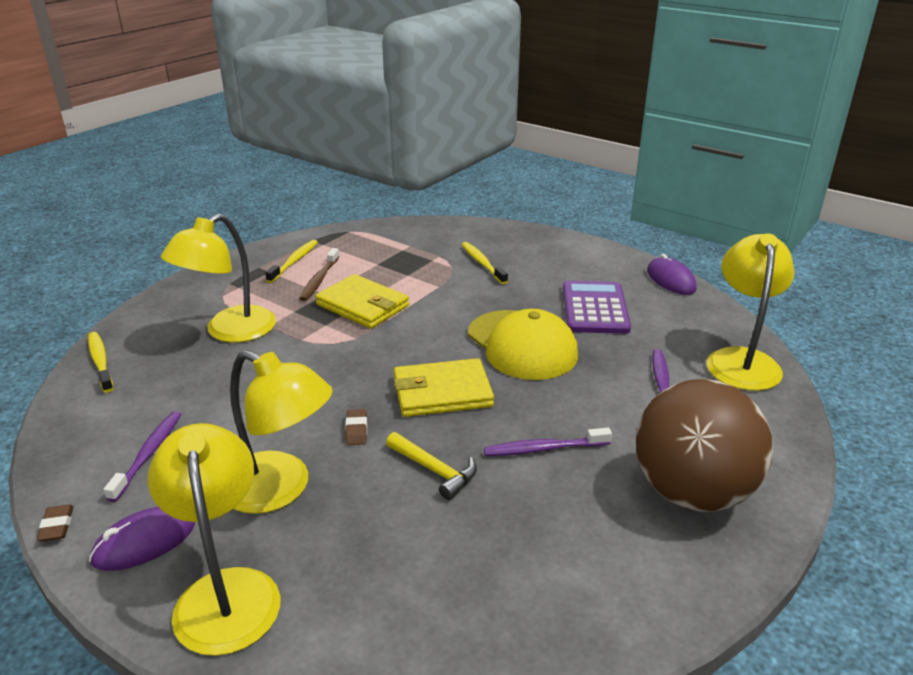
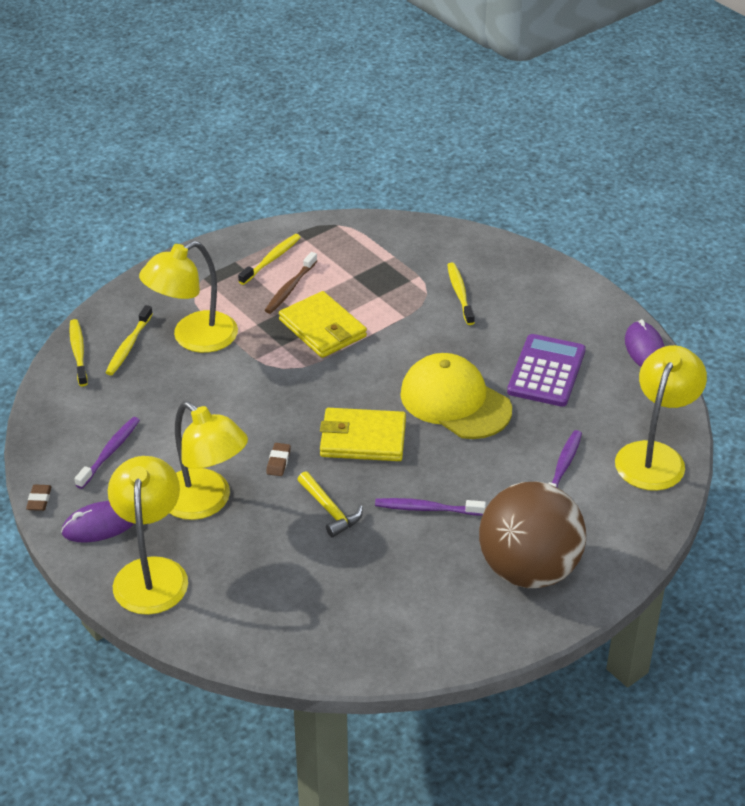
camera: 15 degrees right, 10 degrees up
(158, 348) = (129, 346): none -> yellow toothbrush
(522, 345) = (455, 401): yellow cap -> yellow cap turned 150 degrees clockwise

